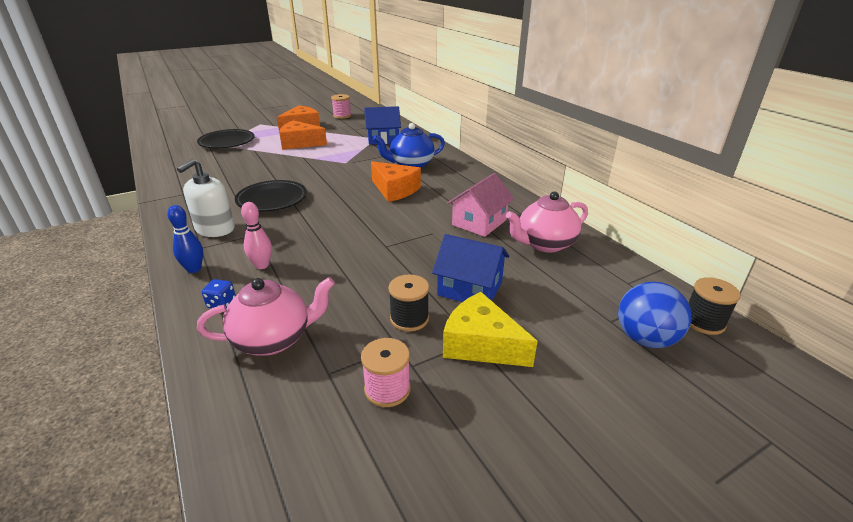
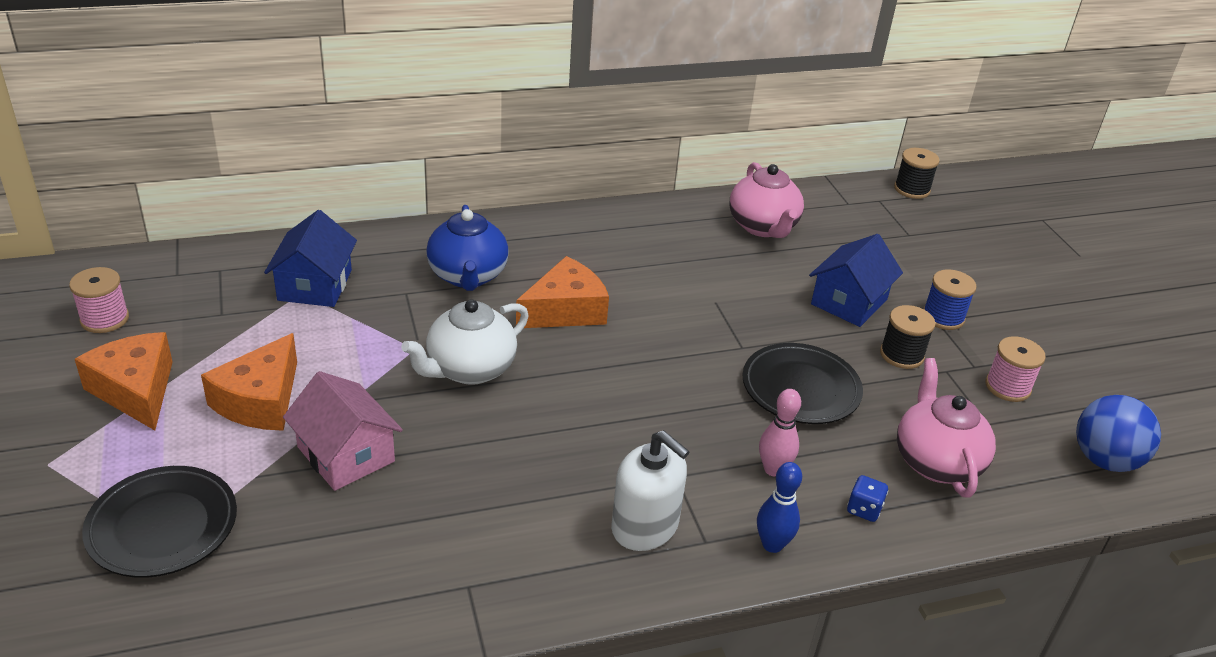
camera: 80 degrees left, 5 degrees up
(272, 200) = (549, 453): black plate -> black plate (800, 389)
(333, 175) = (469, 369): none -> white teapot
(479, 222) = (697, 258): pink house -> pink house (346, 454)
(481, 344) = (943, 317): yellow cheese -> blue spool
(645, 339) = (935, 226): blue ball -> blue ball (1104, 460)

